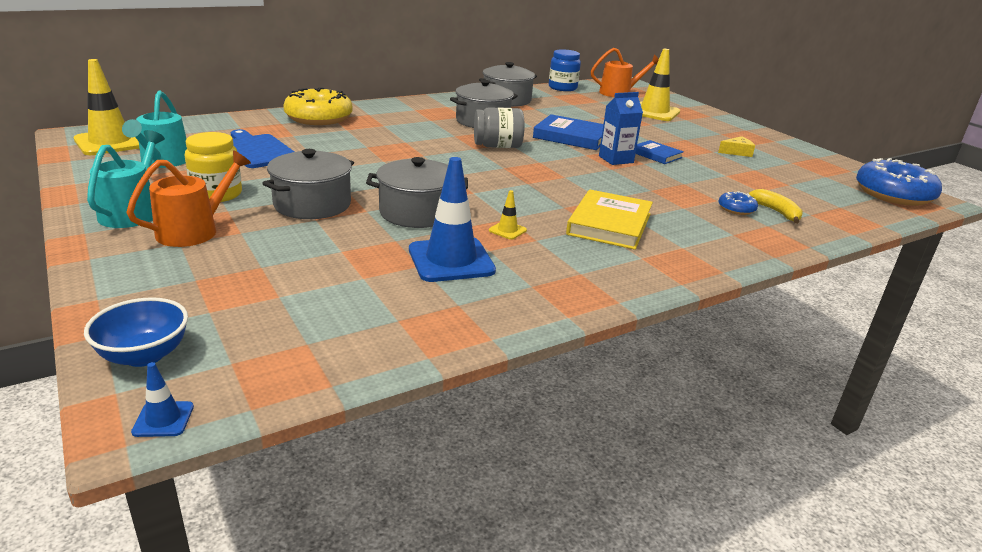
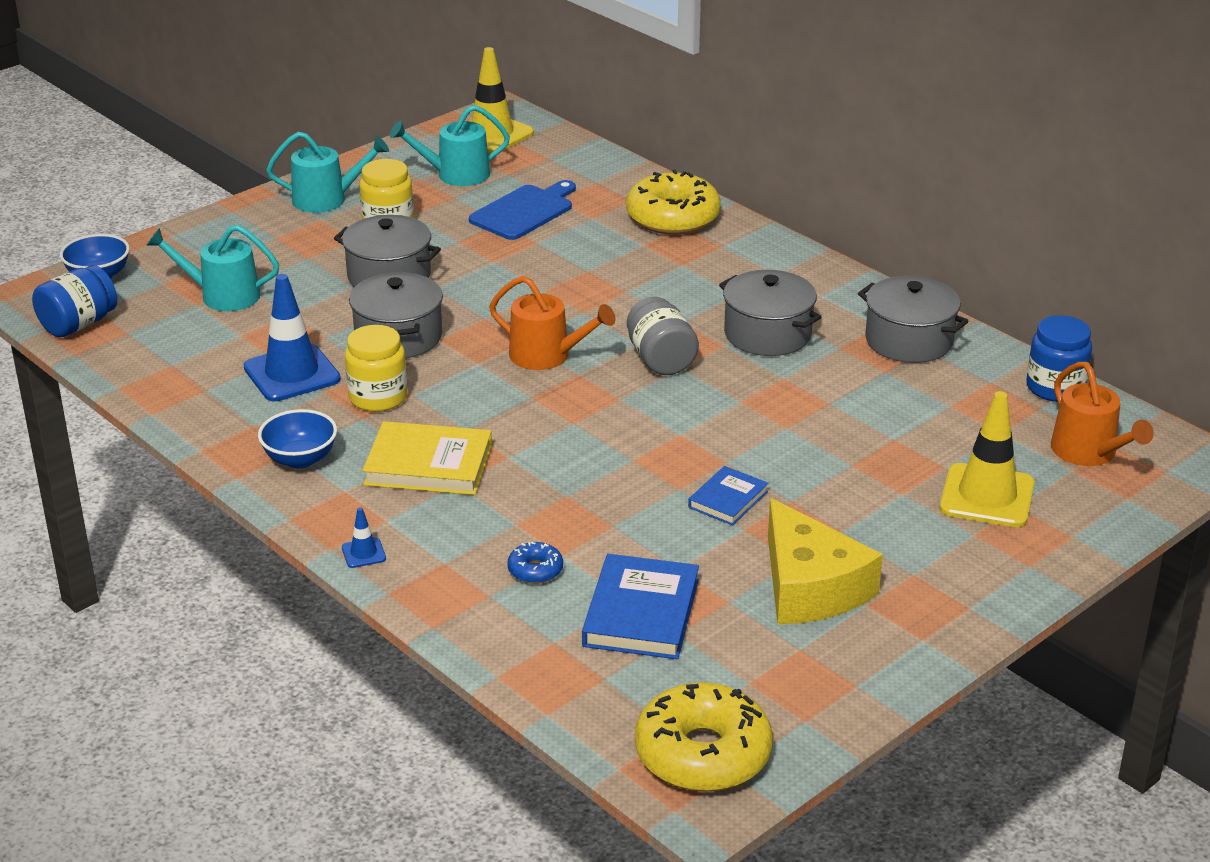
camera: 80 degrees right, 5 degrees up
(163, 419) = (29, 304): blue traffic cone -> blue traffic cone (363, 553)
(194, 231) = (301, 236): orange watering can -> orange watering can (546, 356)
(257, 378) = (78, 324): none -> blue jar
(275, 279) = (223, 295): none -> turquoise watering can
(507, 230) = (378, 397): yellow traffic cone -> yellow jar
(572, 137) = (756, 417): blue book -> blue book (641, 613)
(593, 270) = (300, 459): none -> blue bowl
(616, 159) = (677, 462): blue carton -> none
(737, 152) = (810, 587): yellow cheese -> yellow cheese, size x2.31
(776, 212) = (544, 608): yellow banana -> none
(893, 194) = (703, 754): blue donut -> yellow donut

